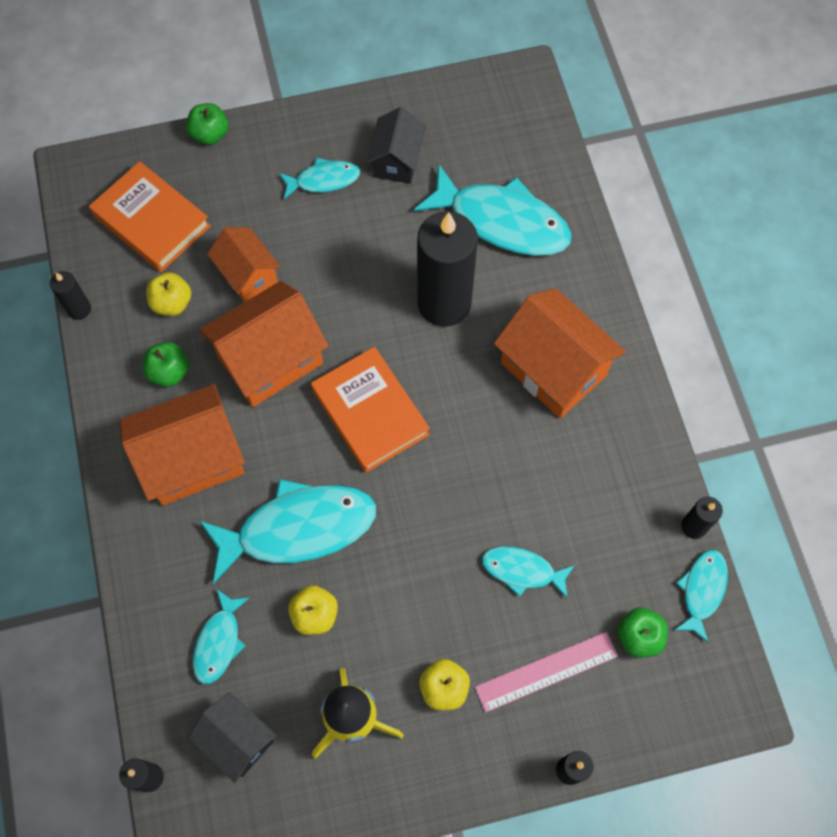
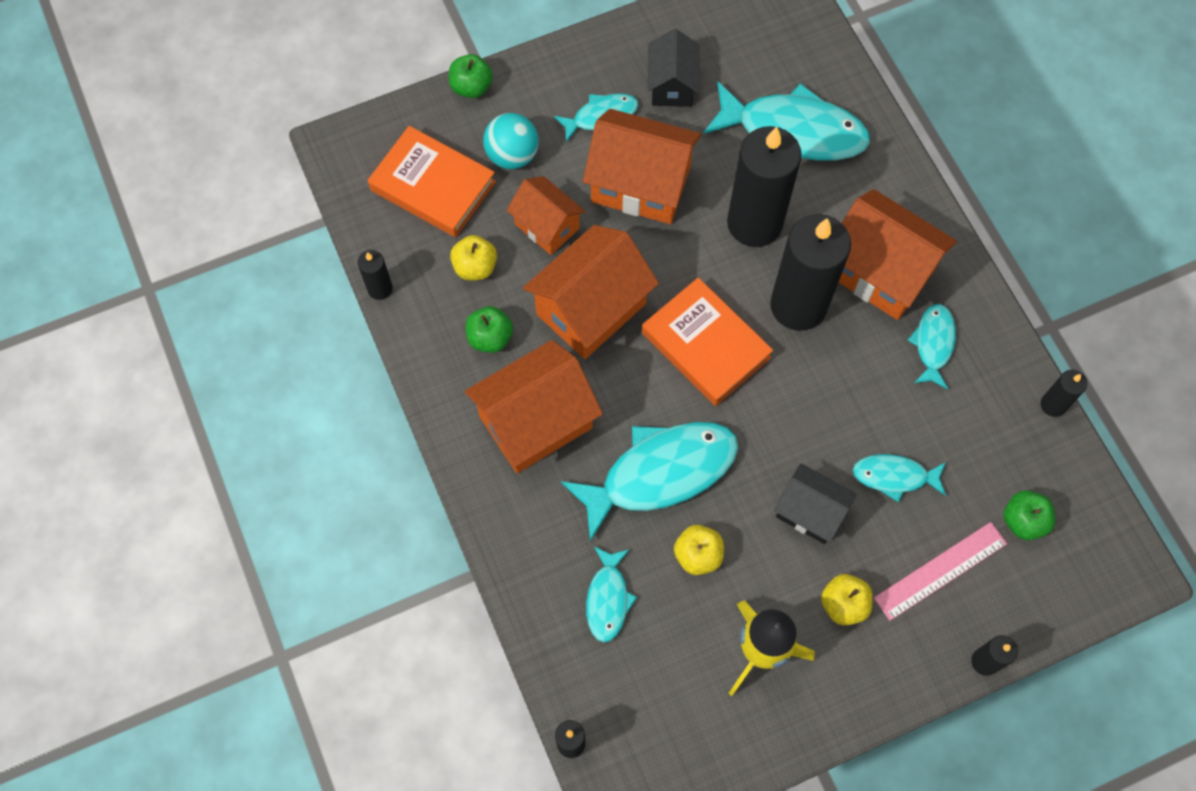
camera: 10 degrees left, 0 degrees up
(232, 204) = (512, 155): none -> turquoise ball
(237, 739) = (650, 691): black house -> black house (810, 512)
(345, 250) = (640, 185): none -> orange house
(468, 389) = (798, 305): none -> black candle
(702, 590) = (1075, 466): turquoise fish -> turquoise fish (933, 344)

